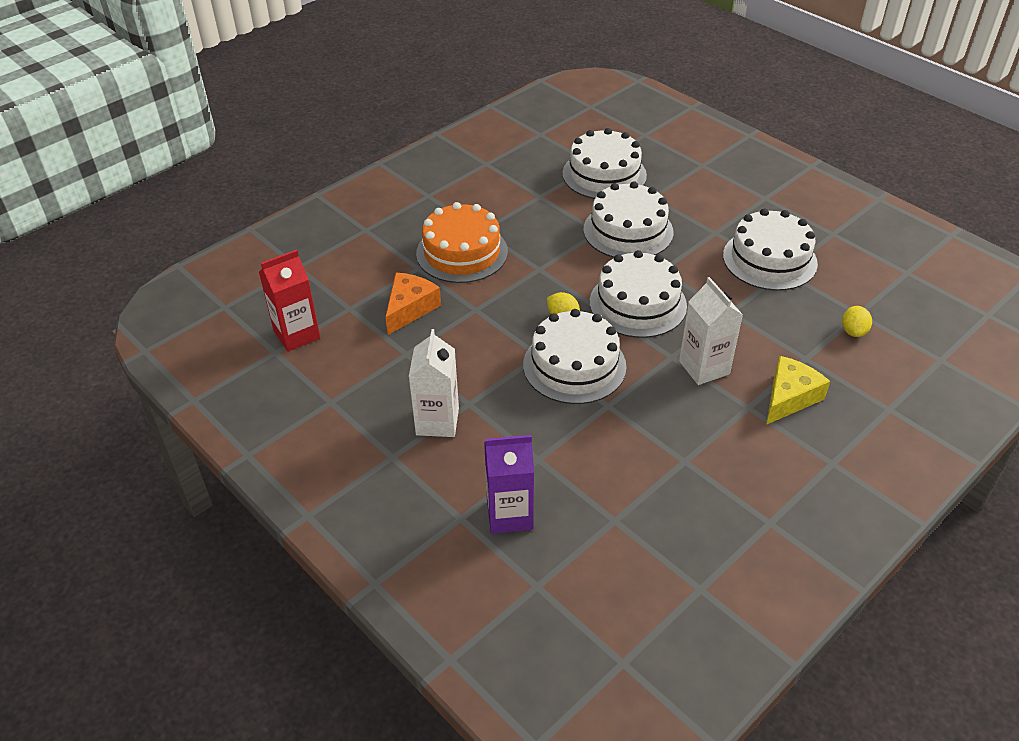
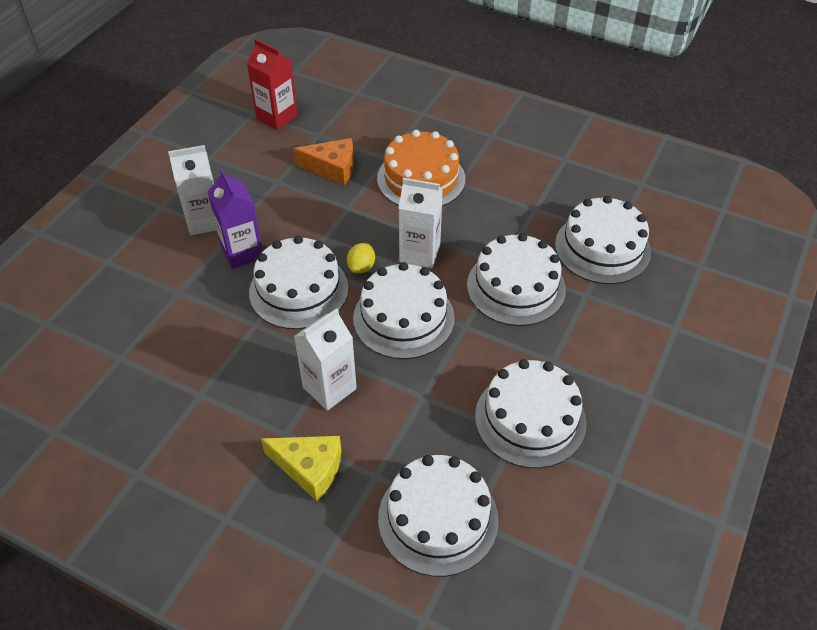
camera: 70 degrees right, 5 degrees up
(509, 514) = (115, 289): purple carton -> purple carton (242, 252)
(562, 276) = (420, 253): none -> white carton
(853, 331) = (438, 518): yellow lemon -> white cake

